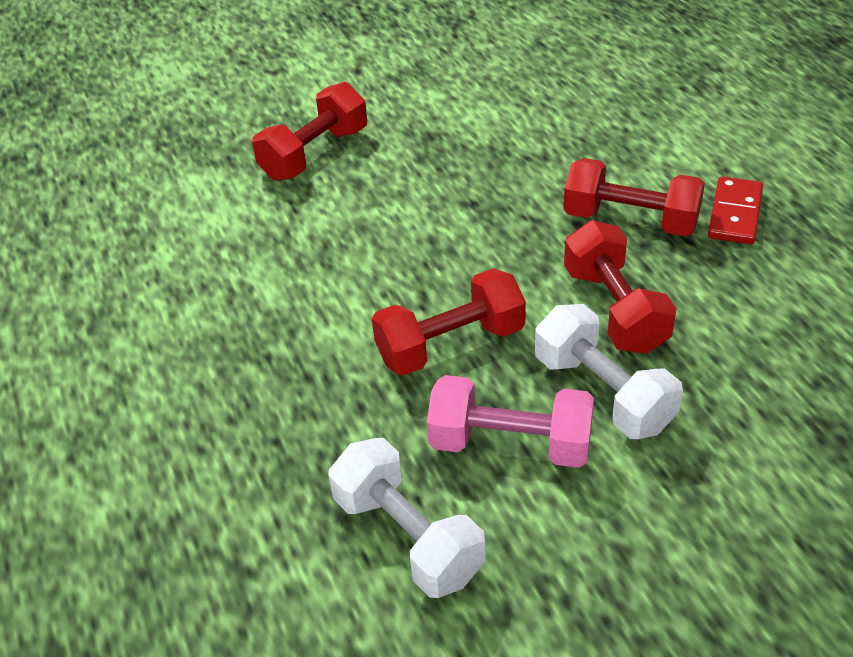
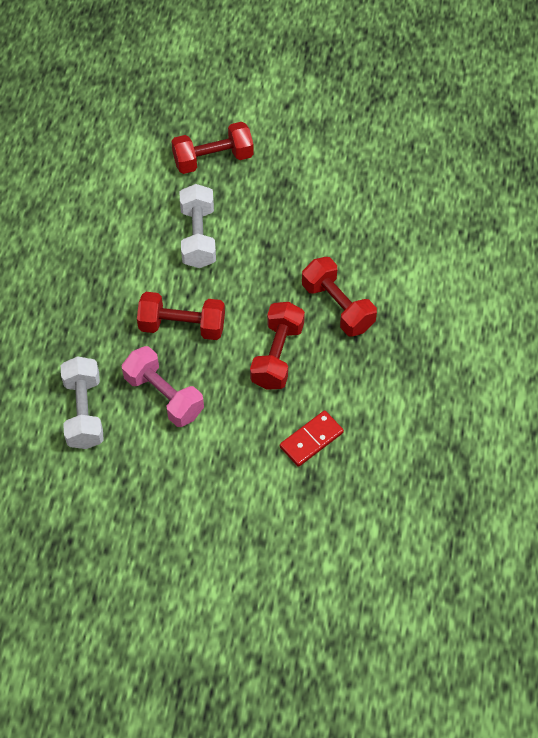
camera: 30 degrees right, 15 degrees up
(603, 393) = (228, 397): white dumbbell -> white dumbbell (198, 237)
(734, 214) = (396, 336): red domino -> red domino (311, 440)

